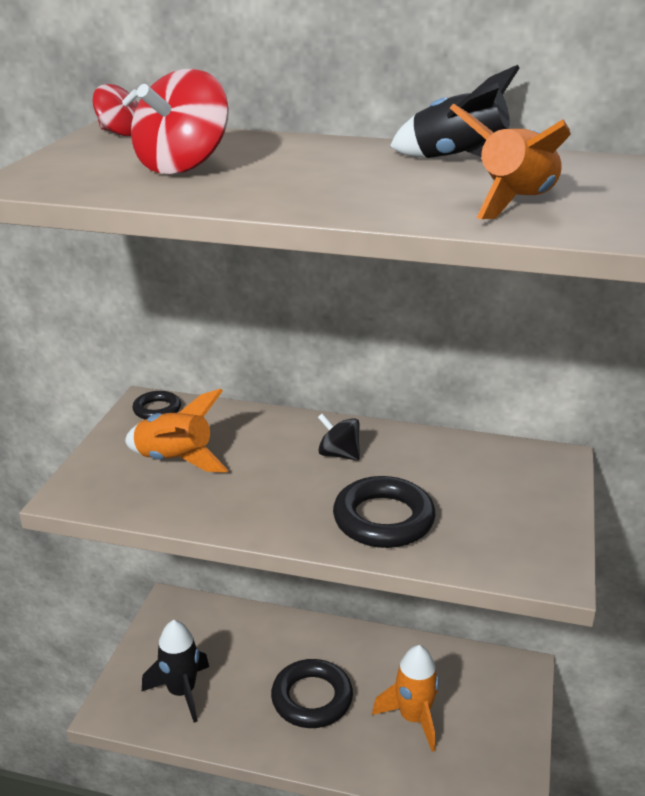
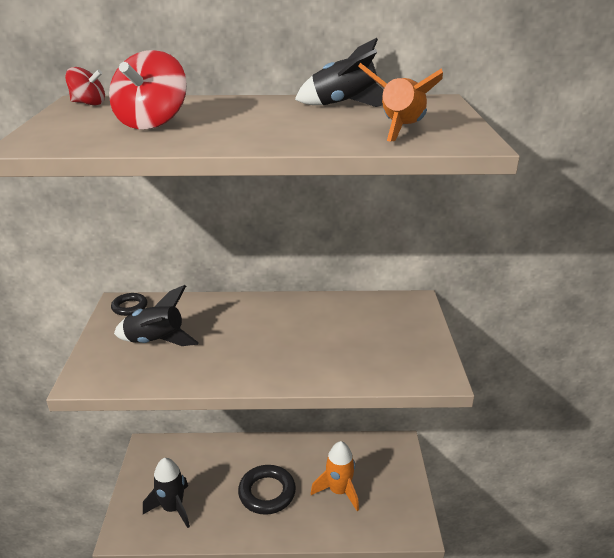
camera: 15 degrees left, 0 degrees up
(175, 461) = (156, 342): orange rocket -> black rocket
(339, 454) = (272, 320): black spinning top -> none
(383, 519) = (318, 359): black ring -> none

